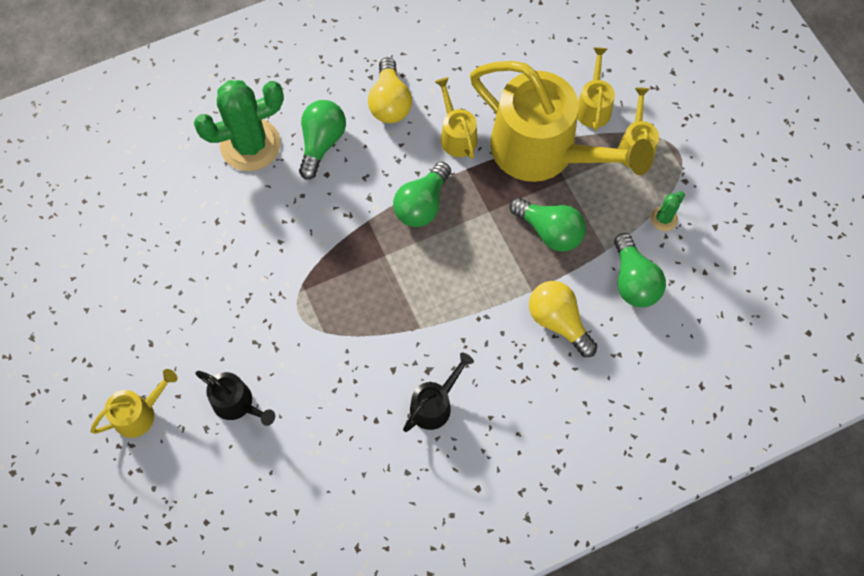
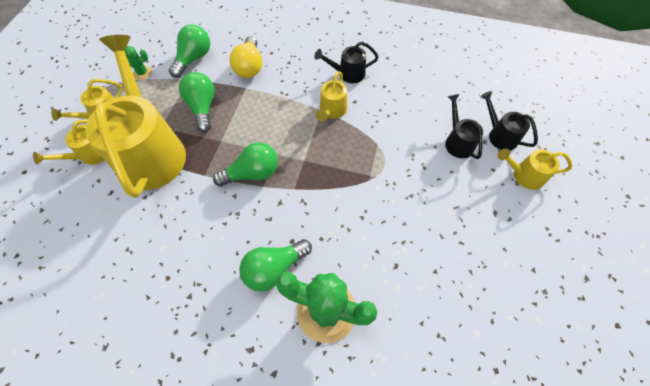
camera: 140 degrees left, 5 degrees down
(194, 451) = (499, 135): none -> black watering can
(390, 102) = (198, 261): yellow light bulb -> none
(456, 135) = (185, 201): yellow watering can -> yellow watering can (331, 111)

